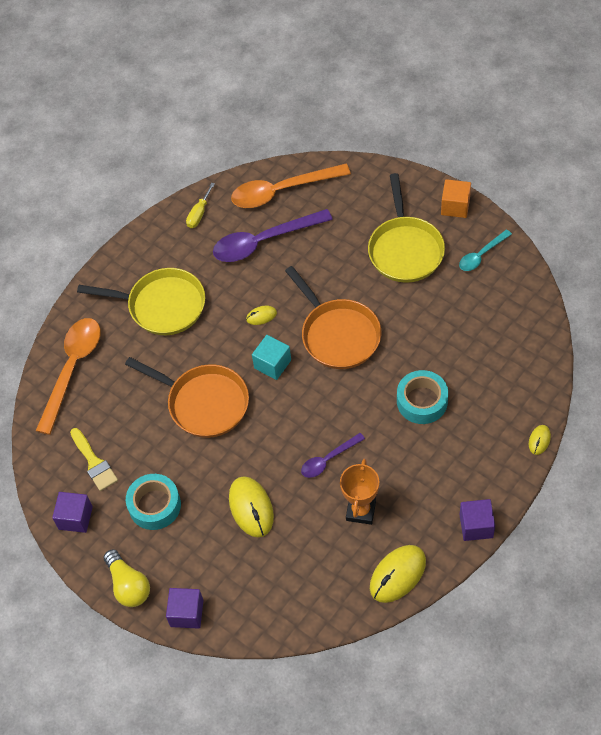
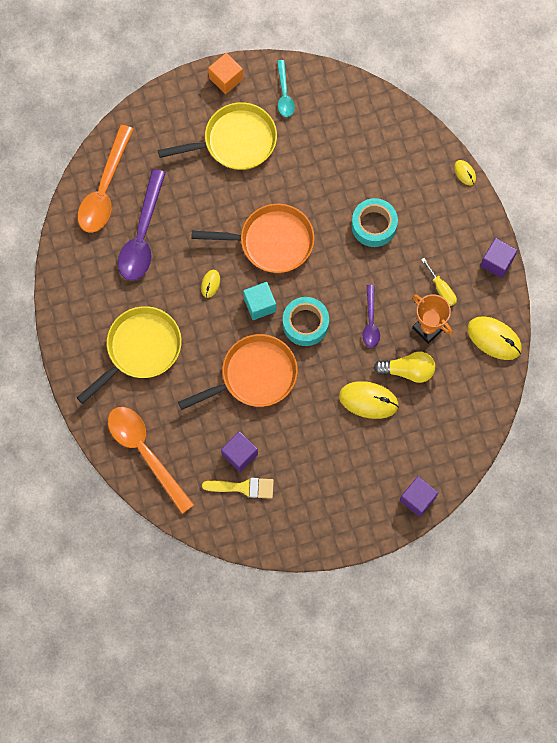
camera: 60 degrees left, 15 degrees up
(75, 518) = (281, 530): purple cube -> purple cube (239, 454)
(128, 585) = (365, 525): yellow light bulb -> yellow light bulb (407, 370)
(154, 505) = (314, 466): turquoise tape -> turquoise tape (305, 324)
(199, 214) = (74, 264): yellow screwdriver -> yellow screwdriver (441, 289)
(397, 574) = (494, 339): yellow mouse -> yellow mouse turned 45 degrees counterclockwise
(405, 249) = (235, 141): yellow pan -> yellow pan turned 45 degrees counterclockwise

